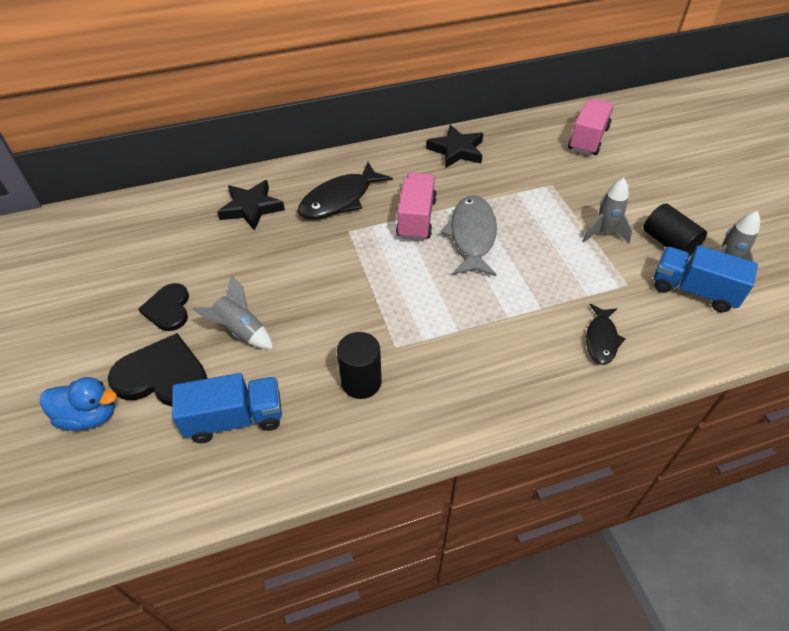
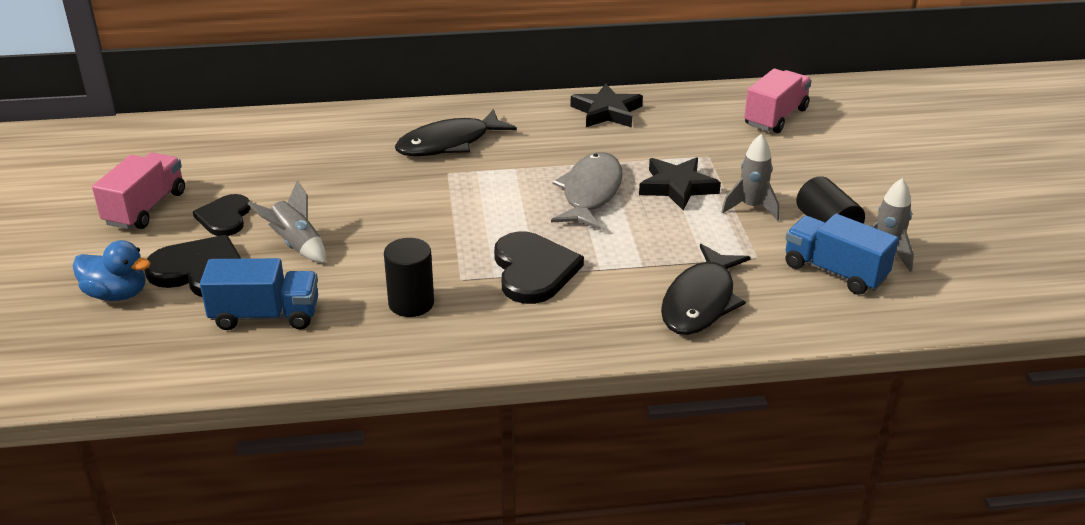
camera: 10 degrees right, 15 degrees down
(251, 208) = (345, 140): black star -> black star (677, 187)
(416, 219) = (531, 170): pink truck -> pink truck (145, 208)
(453, 327) = (533, 270): none -> black heart
(601, 339) = (700, 301): black fish -> black fish, size x1.68

